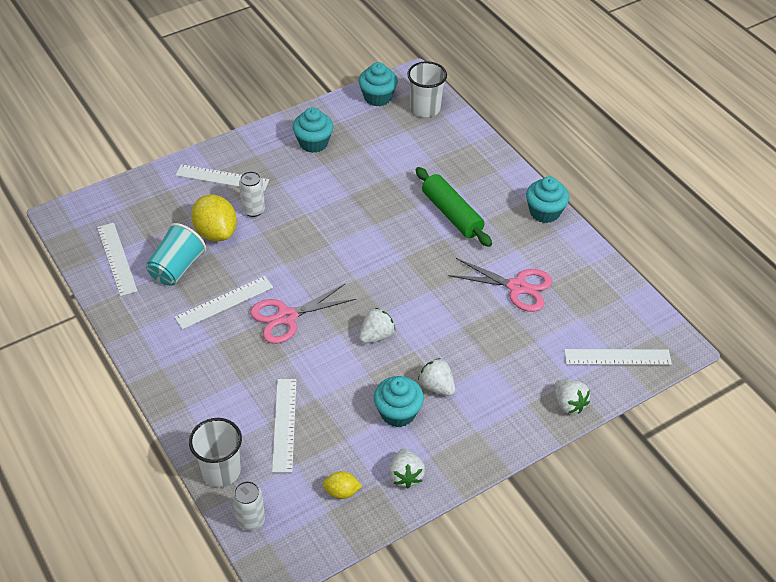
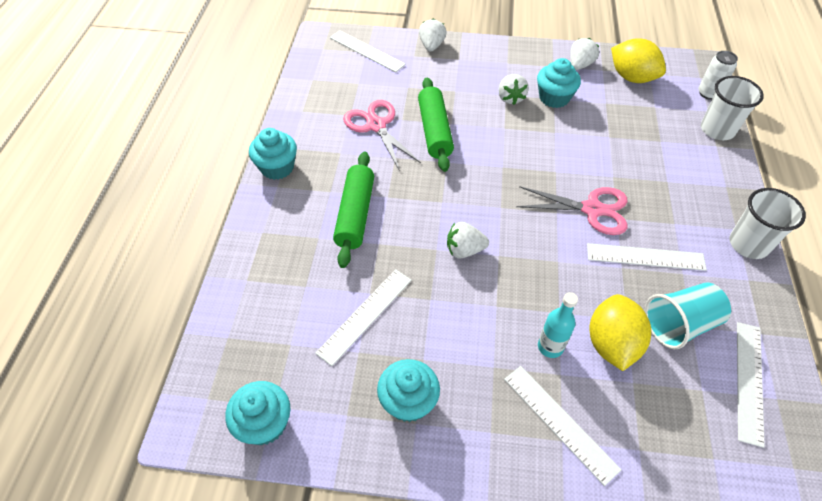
camera: 140 degrees left, 5 degrees up
(253, 210) = (550, 347): white can -> turquoise bottle
(284, 424) = (648, 133): white ruler -> white ruler (365, 315)
(341, 492) = (632, 77): yellow lemon -> yellow lemon, size x1.90
(376, 336) = (525, 153): white strawberry -> white strawberry (464, 250)
(425, 108) = (234, 361): white cup -> white cup (748, 244)
(467, 311) = (435, 131): none -> green rolling pin

